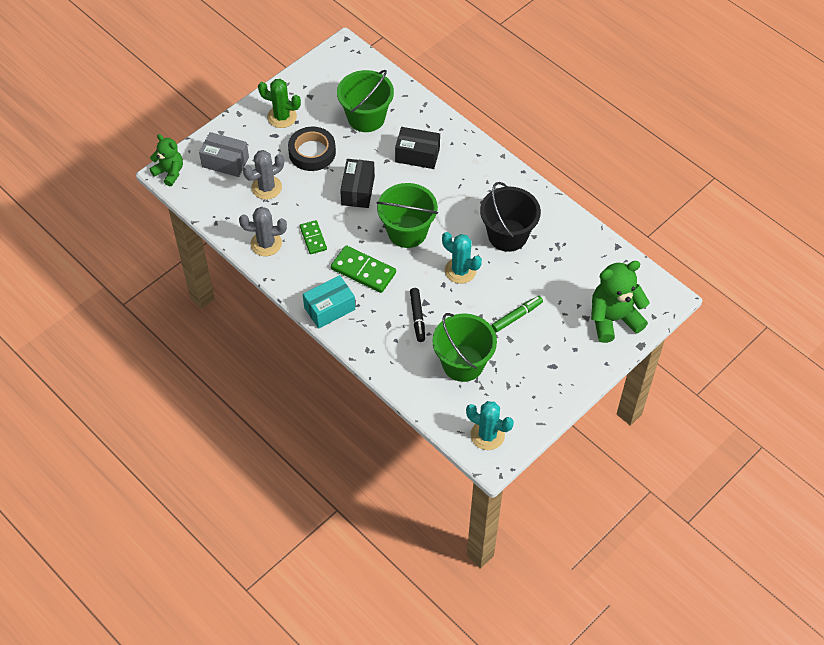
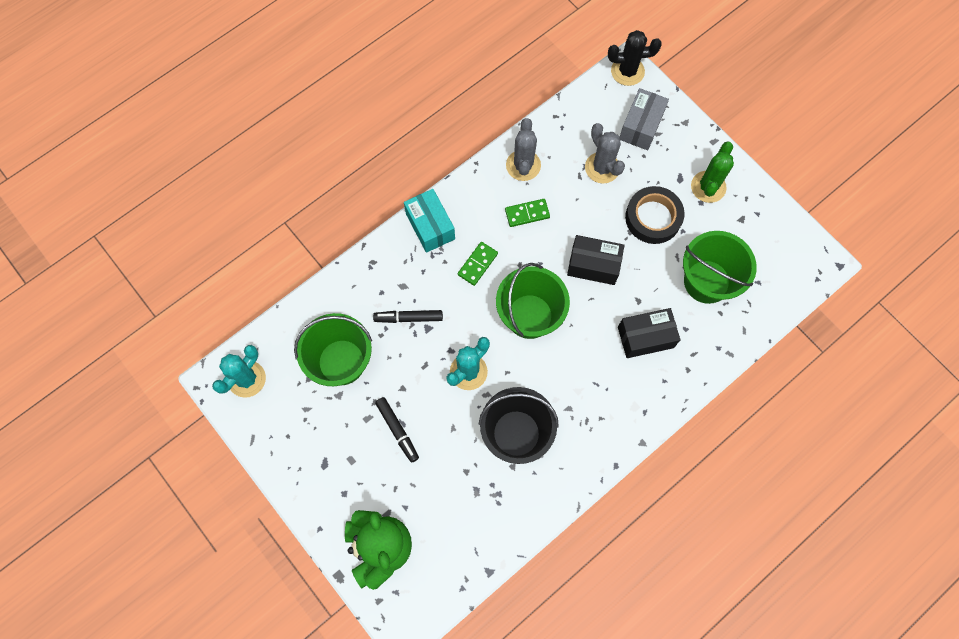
camera: 95 degrees right, 15 degrees up
(169, 172) = (627, 71): green teddy bear -> black cactus
(363, 271) = (477, 264): green domino -> green domino, size x0.62
(417, 155) = (645, 337): black box -> black box turned 60 degrees clockwise
(517, 316) = (397, 430): green marker -> black marker

